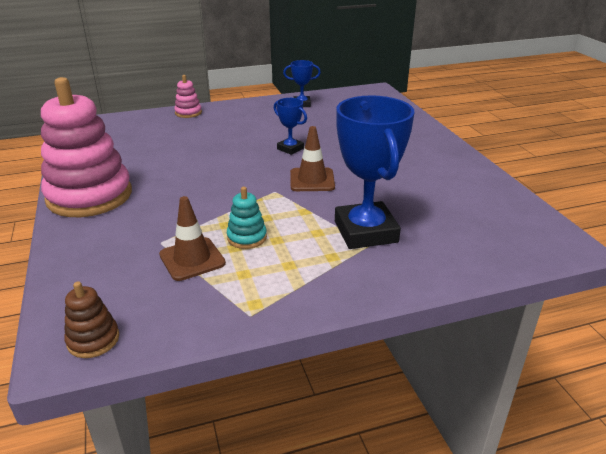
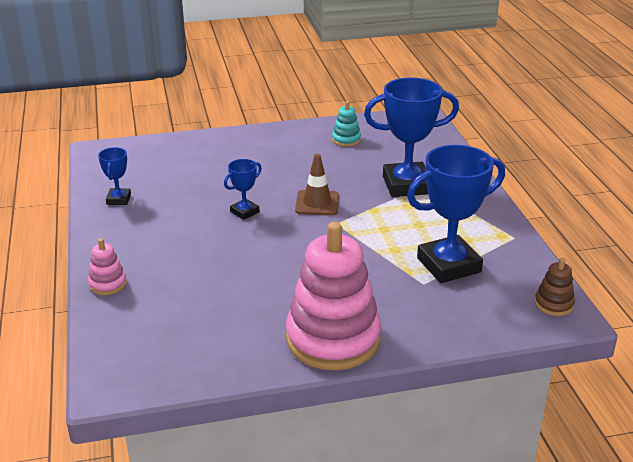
camera: 85 degrees left, 0 degrees up
(192, 259) = (448, 265): brown traffic cone -> blue trophy
(247, 237) = (415, 238): turquoise stacking toy -> turquoise stacking toy (346, 140)

